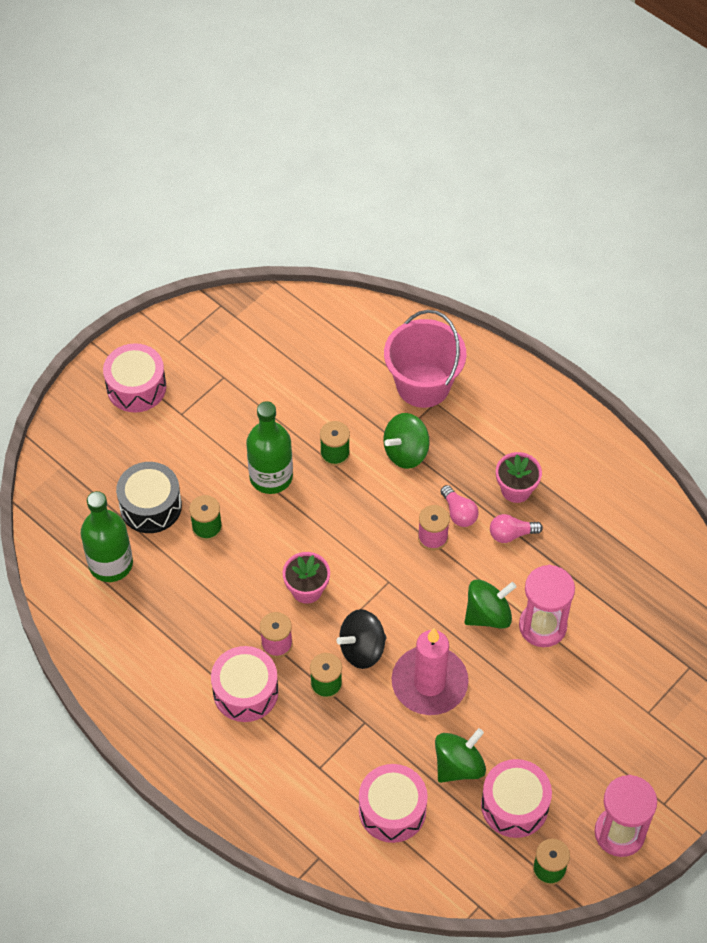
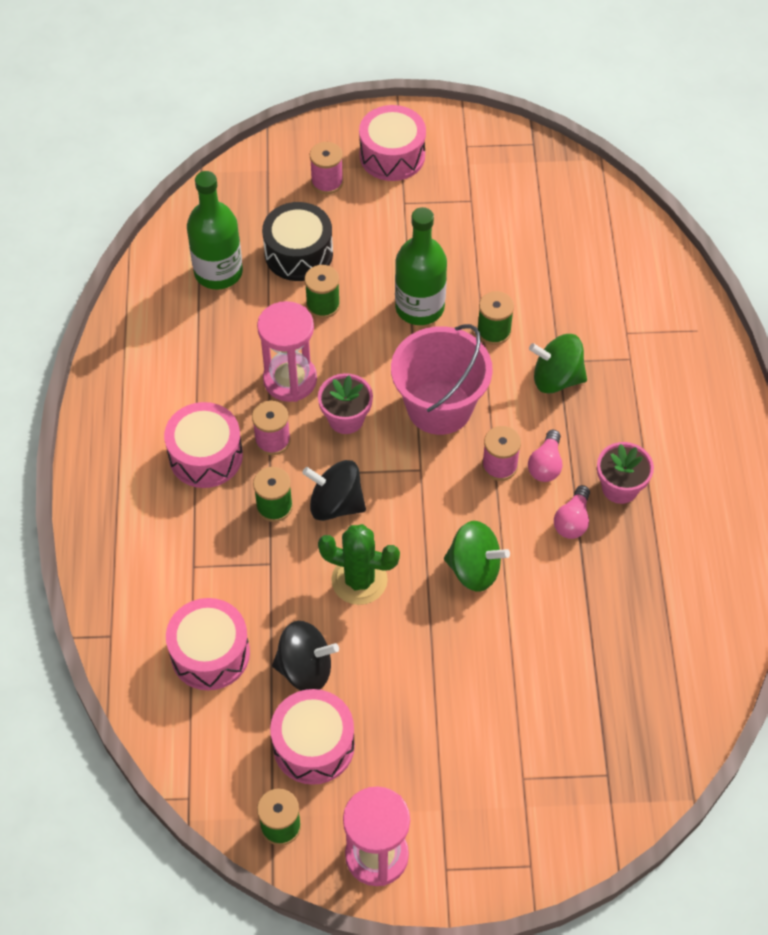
camera: 45 degrees right, 0 degrees up
(113, 441) = (327, 182): none -> pink spool
(423, 385) = (635, 336): pink bucket -> pink bucket (439, 407)
(429, 683) = (359, 580): pink candle -> green cactus
(458, 765) = (305, 669): green spinning top -> black spinning top
(511, 534) = (572, 521): pink light bulb -> pink light bulb turned 105 degrees counterclockwise
(542, 626) = (511, 620): pink hourglass -> pink hourglass (290, 380)

